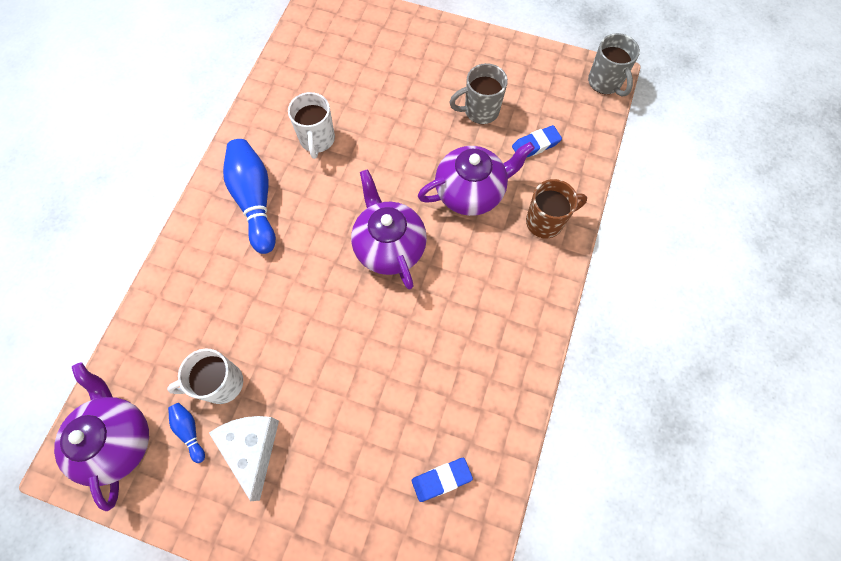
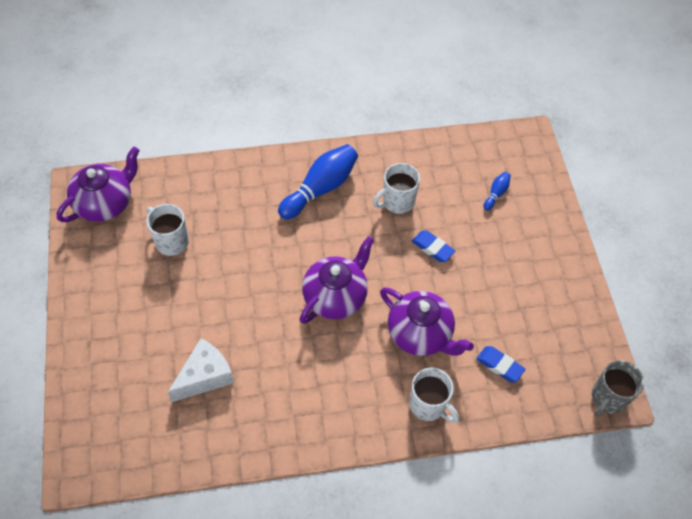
camera: 60 degrees right, 10 degrees down
(189, 431) = (130, 241): blue bowling pin -> blue bowling pin (496, 194)
(252, 448) = (135, 284): white cheese -> white cheese (205, 376)
(441, 479) = (169, 420): blue eraser -> blue eraser (432, 248)
(480, 111) = (504, 306): grey mug -> none
(546, 221) = (428, 405): brown mug -> white mug

